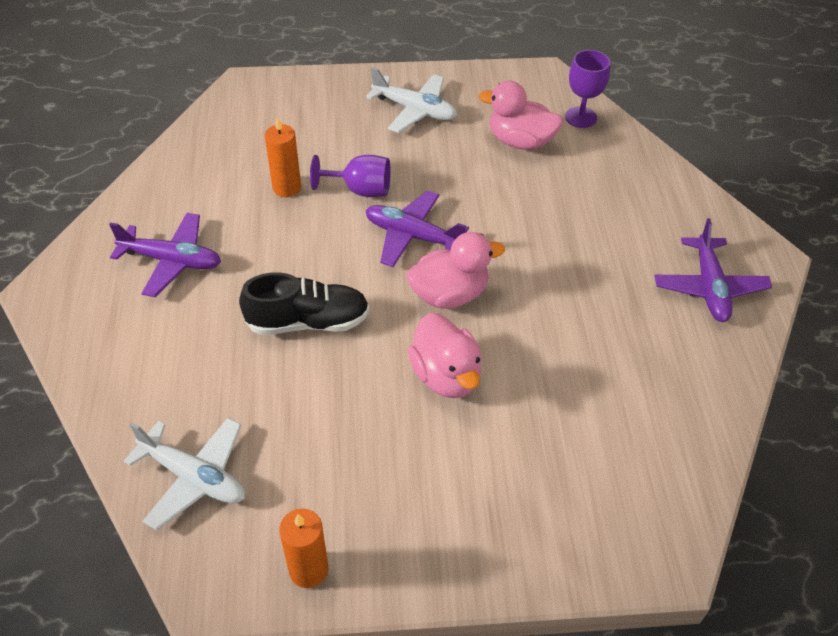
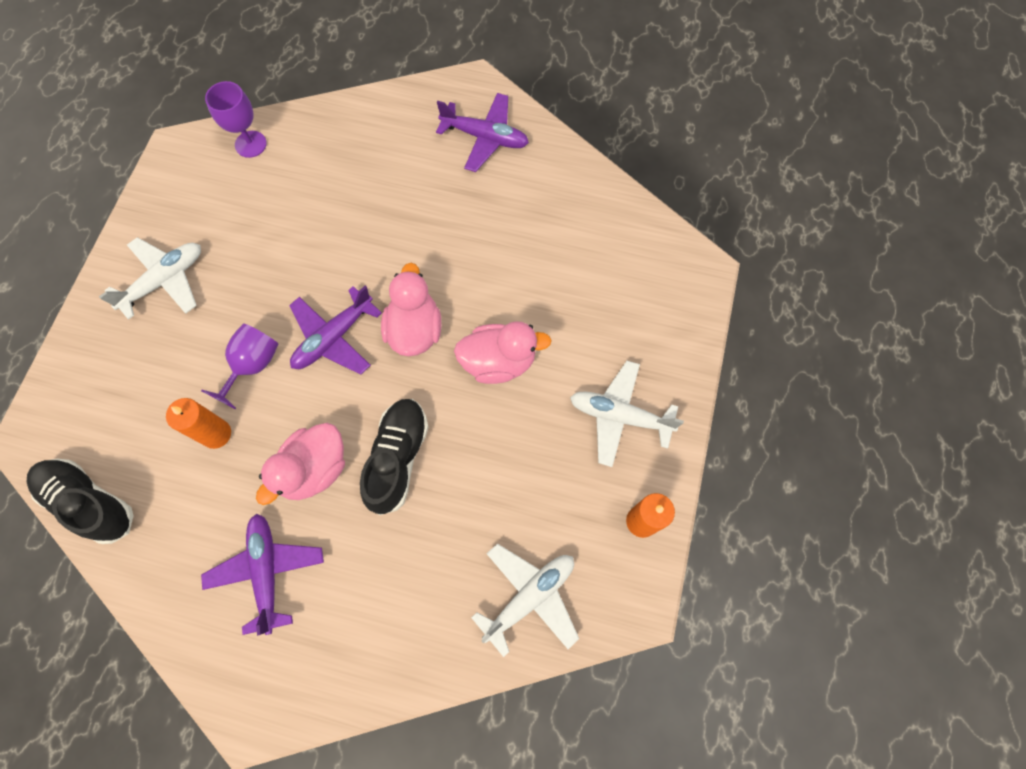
camera: 70 degrees left, 20 degrees up
(172, 261) = (267, 571): purple plane -> purple plane turned 45 degrees counterclockwise
(203, 134) = (90, 502): none -> black shoe
(430, 512) = (619, 416): none -> white plane
(520, 141) = (256, 205): pink duck -> pink duck (314, 469)

